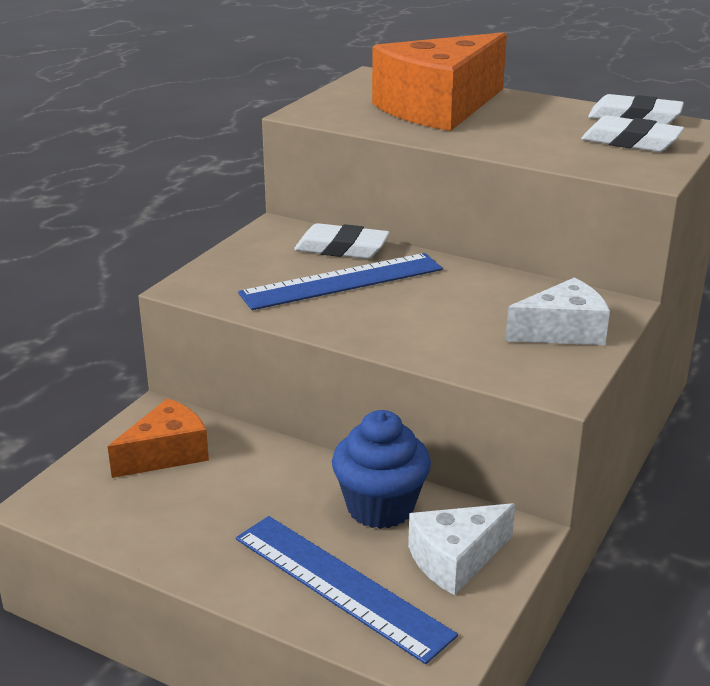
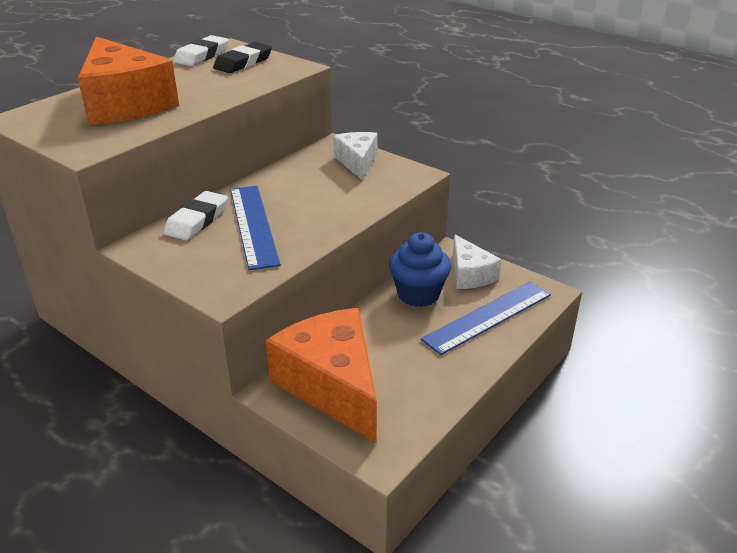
camera: 80 degrees left, 5 degrees up
(166, 454) = (332, 385): orange cheese -> orange cheese, size x1.81
(631, 142) = (243, 62): white eraser -> black eraser

